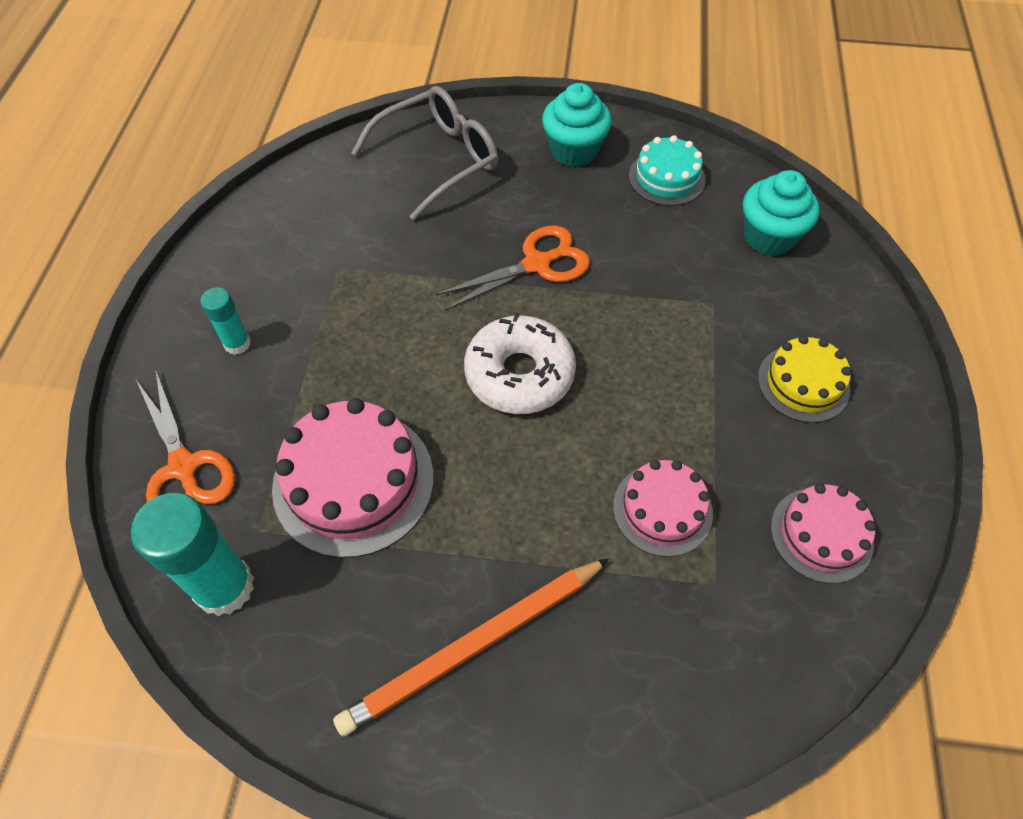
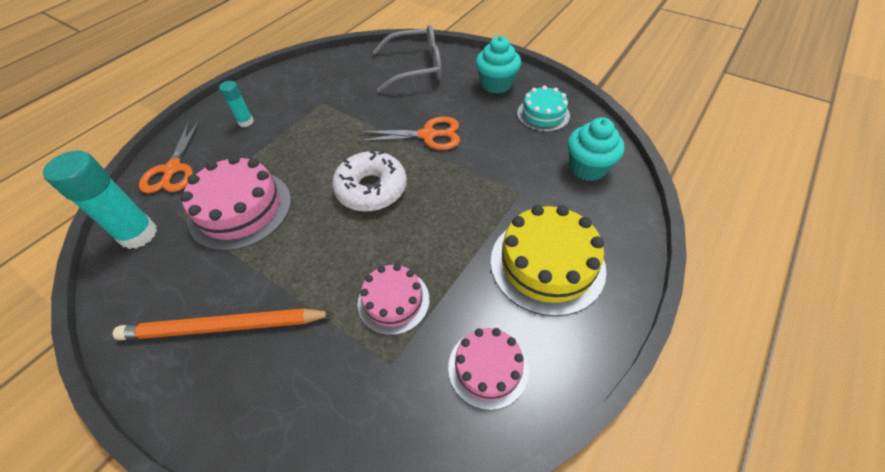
camera: 30 degrees right, 5 degrees down
(803, 383) = (547, 264): yellow cake -> yellow cake, size x1.65

